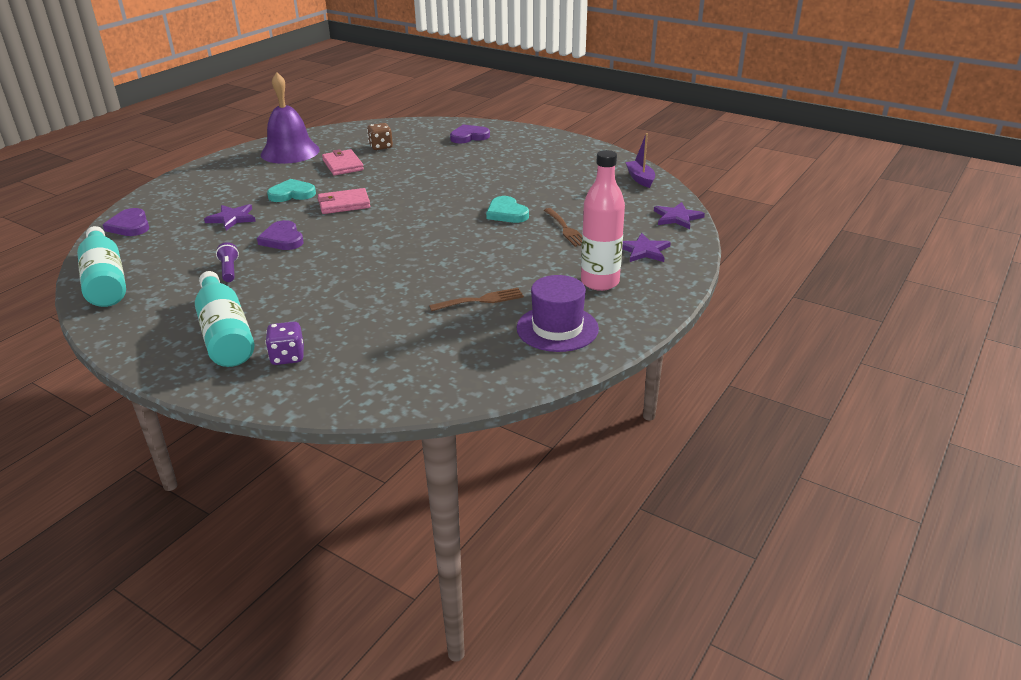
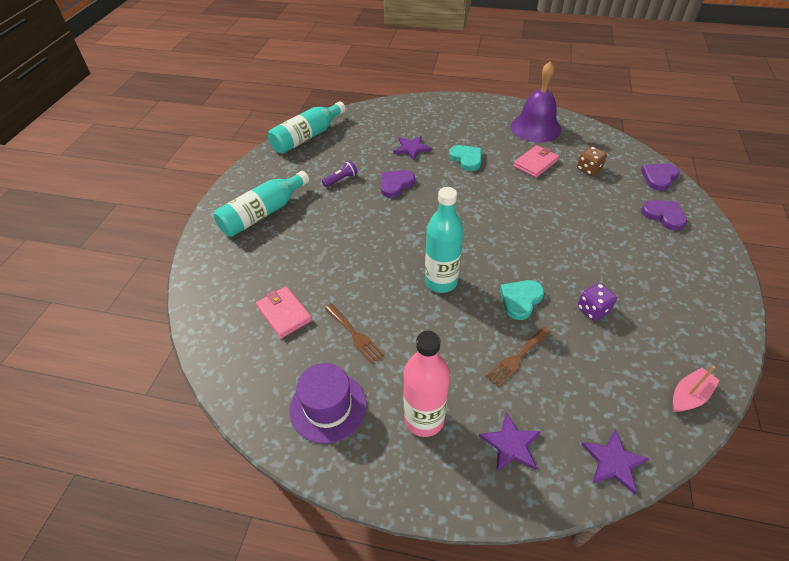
camera: 70 degrees right, 15 degrees up
(130, 226) = (377, 113): purple heart -> purple heart (659, 177)
(287, 357) = (244, 254): purple dice -> purple dice (593, 310)
(344, 204) = (468, 192): pink wallet -> pink wallet (284, 313)
(452, 243) = (441, 282): none -> turquoise bottle
(640, 179) = (689, 395): purple boat -> pink boat

